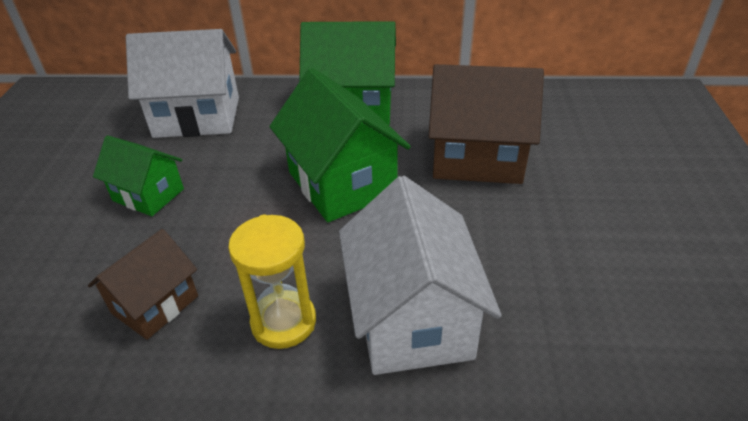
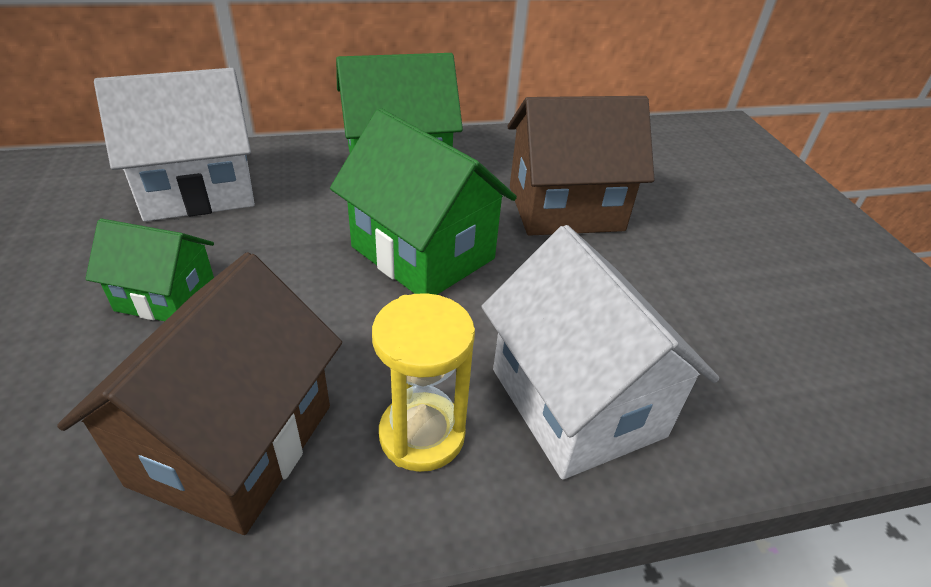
camera: 20 degrees left, 0 degrees up
(155, 304) = (233, 444): brown house -> brown house, size x1.69

